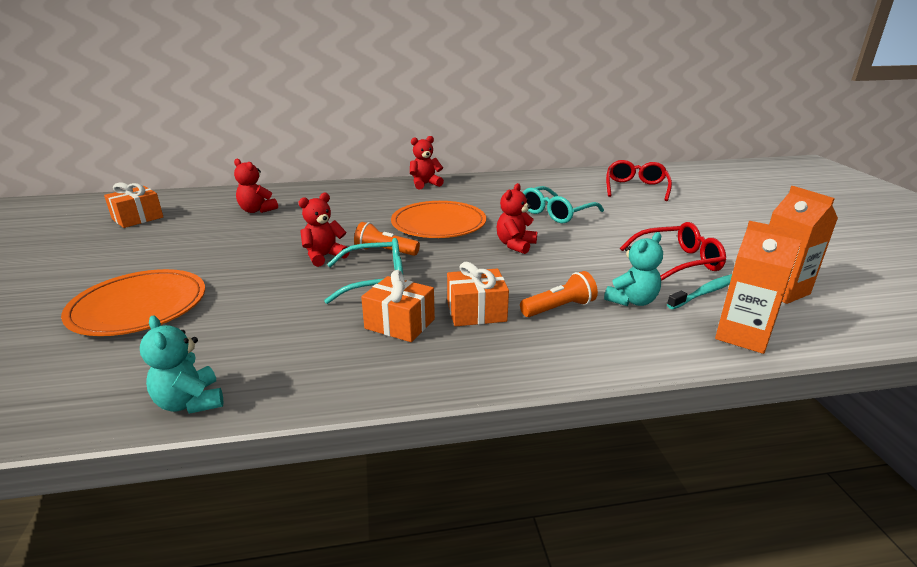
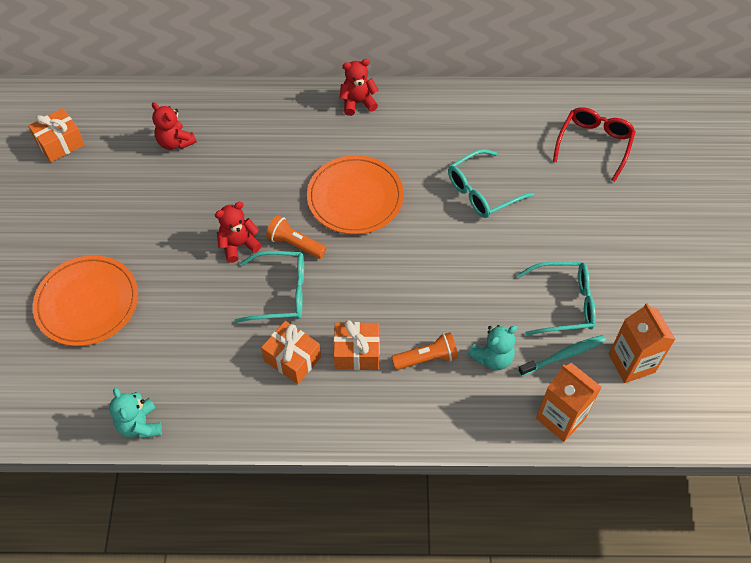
camera: 10 degrees right, 30 degrees up
(515, 245) = (420, 250): red teddy bear -> none
(678, 262) = (563, 303): red glasses -> turquoise glasses

